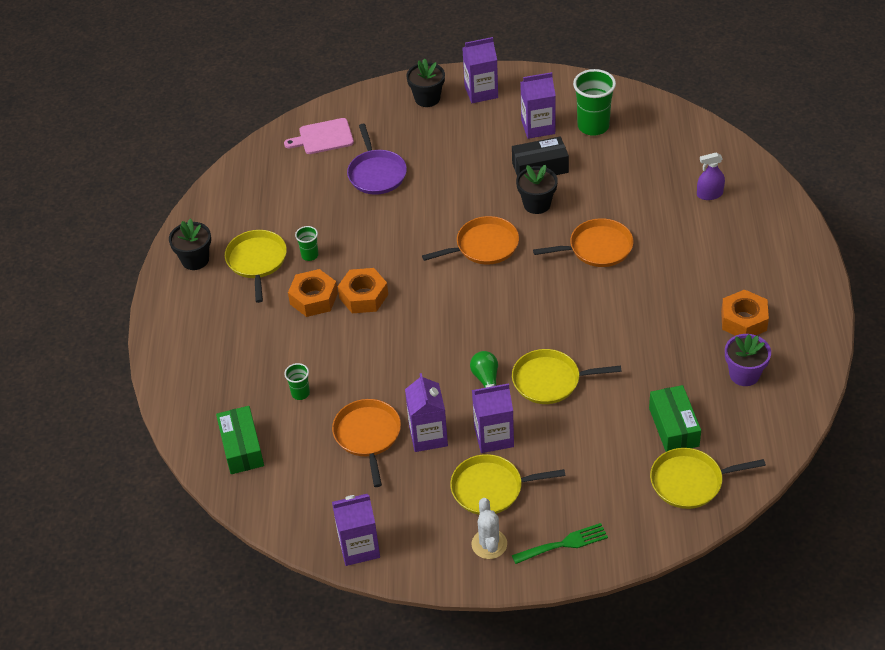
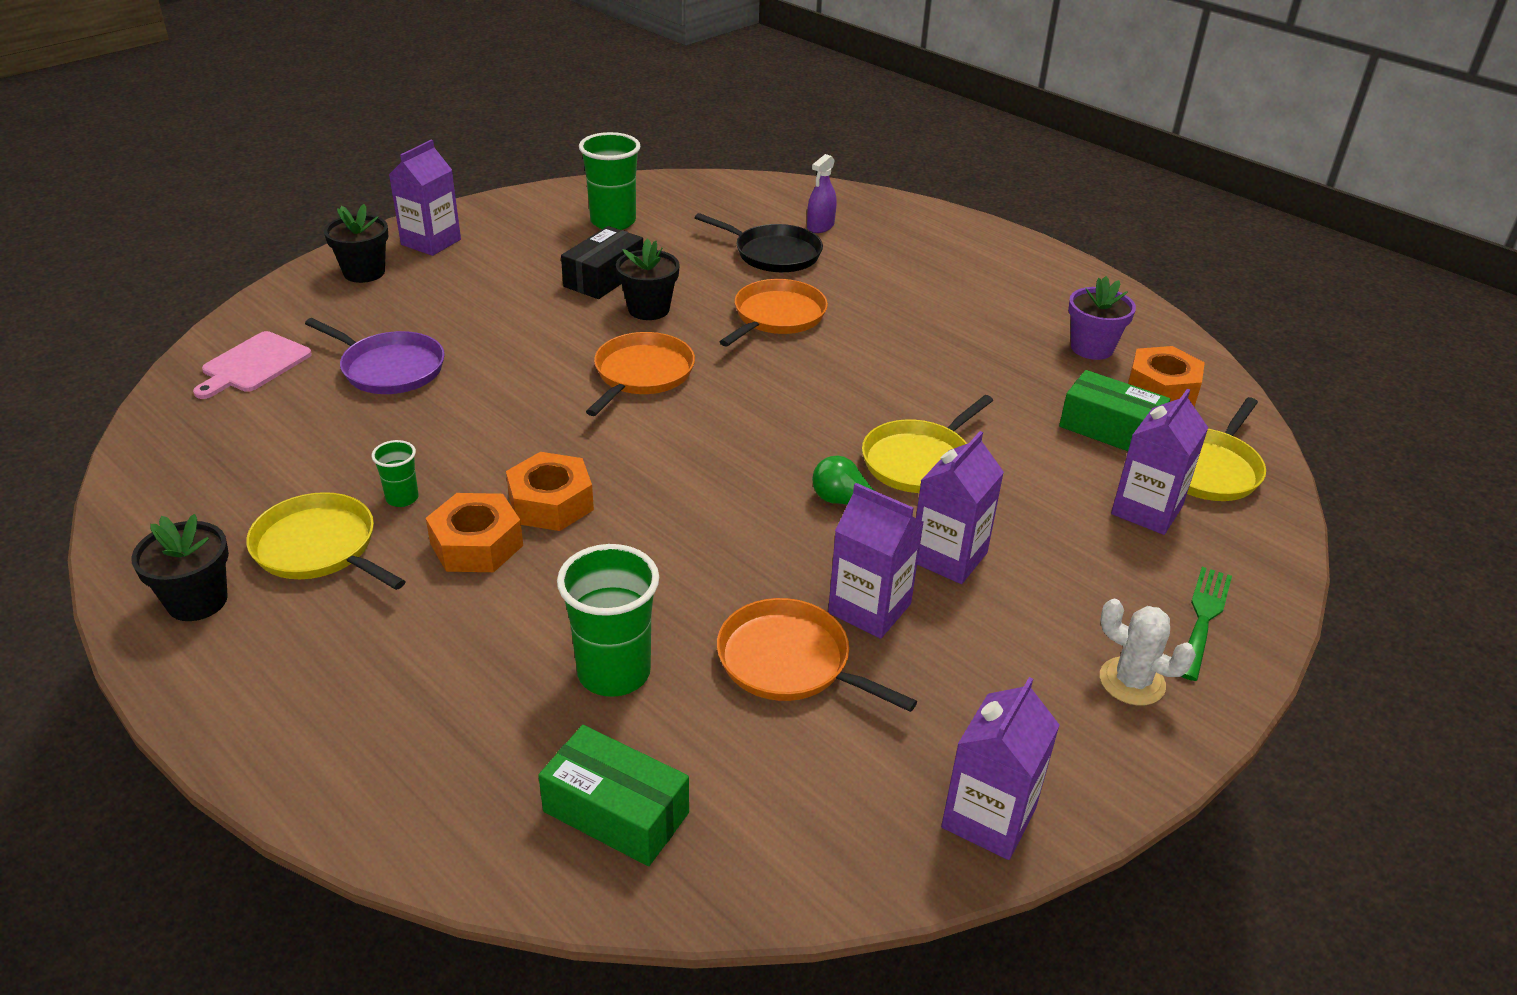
camera: 50 degrees left, 10 degrees down
(300, 393) = (614, 672): green cup -> green cup, size x1.96
(491, 488) = (1034, 616): yellow pan -> none
(538, 127) = (548, 245): purple carton -> purple carton (1146, 510)
(653, 201) = (773, 253): none -> black pan
(743, 320) = (1016, 306): orange nut -> orange nut (1162, 388)

